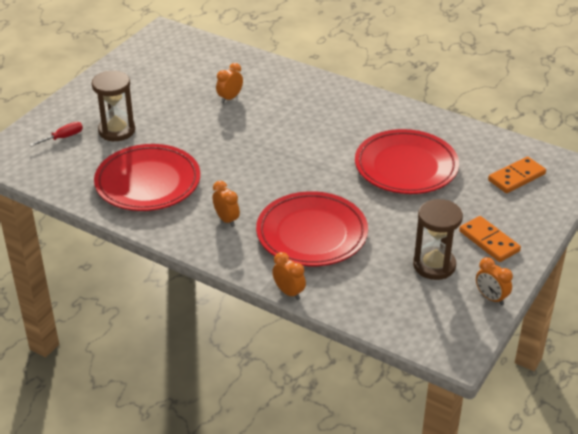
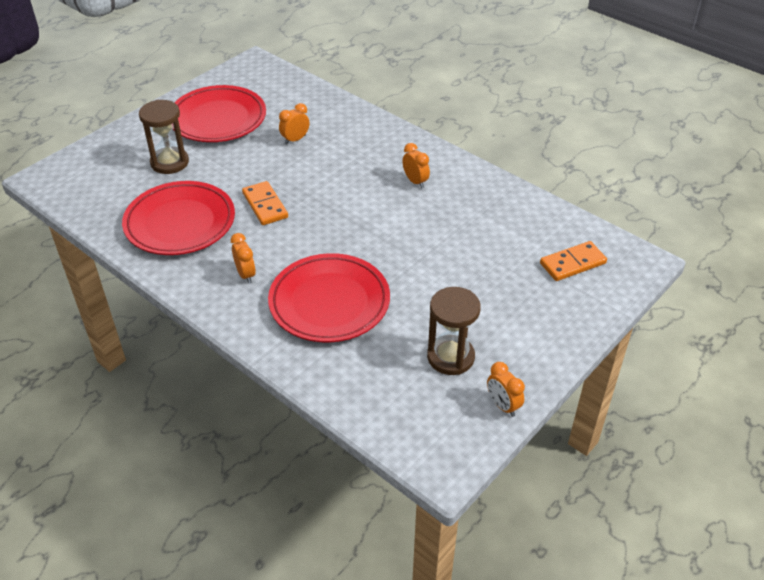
camera: 10 degrees right, 5 degrees up
(63, 137) = (114, 164): red screwdriver -> none
(289, 292) = (282, 368): orange clock -> orange clock (415, 181)
(406, 167) = (454, 237): red plate -> red plate (218, 119)
(489, 241) = (520, 336): orange domino -> orange domino (265, 205)

